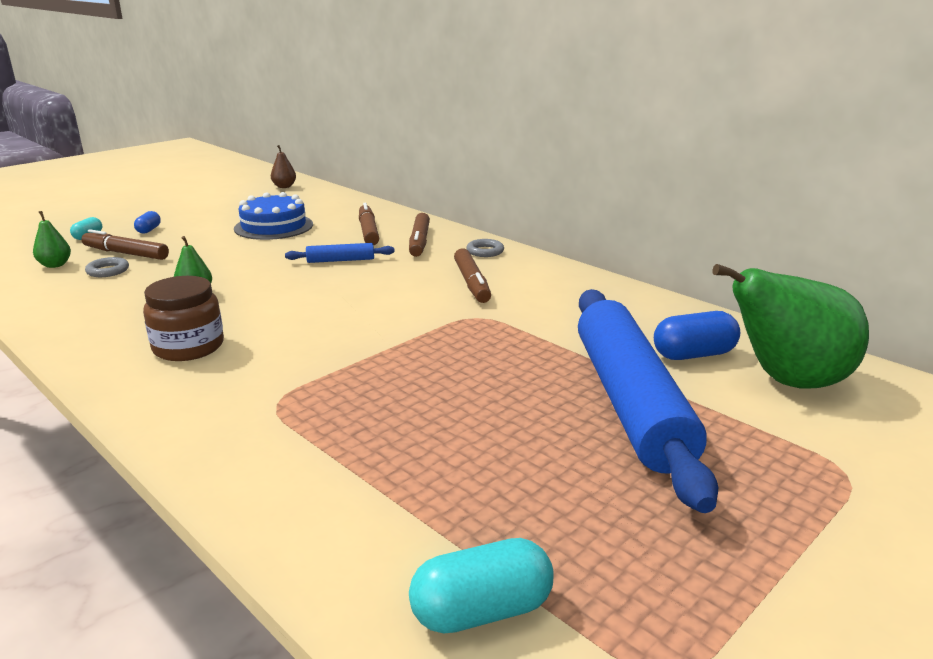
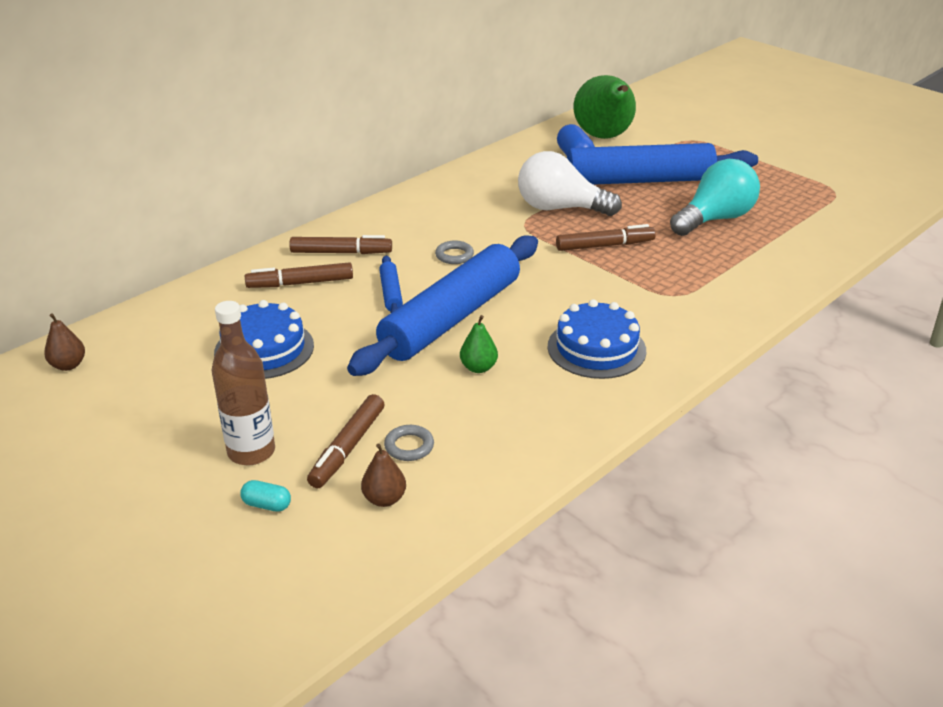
camera: 90 degrees left, 10 degrees up
(55, 265) = (384, 499): green pear -> brown pear
(149, 230) = (251, 452): blue capsule -> brown bottle
(188, 347) = (596, 348): brown jar -> blue cake
(285, 283) = (451, 318): none -> blue rolling pin
(472, 283) = (454, 226): brown marker -> brown marker (604, 245)
(482, 611) = (825, 225): turquoise capsule -> none
(485, 251) = (375, 219): grey ring -> grey ring (454, 255)
(500, 463) = (714, 219): none -> turquoise light bulb
(522, 339) = (560, 208): none -> white light bulb

